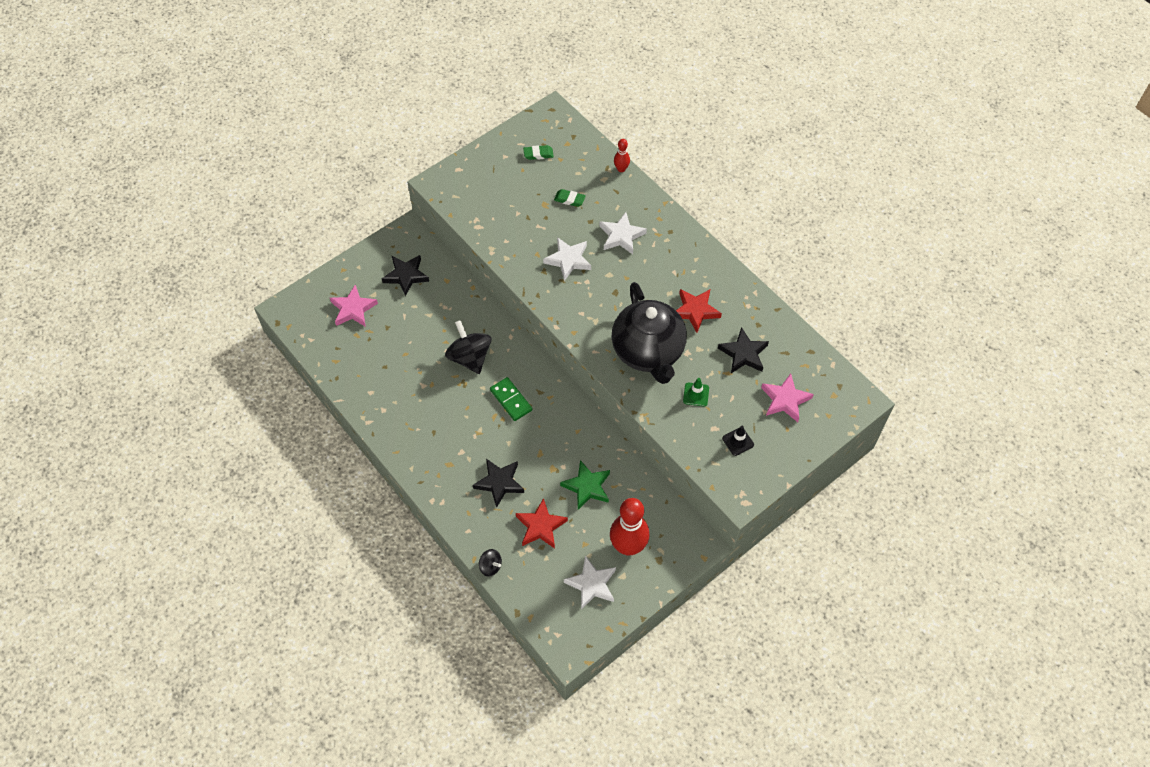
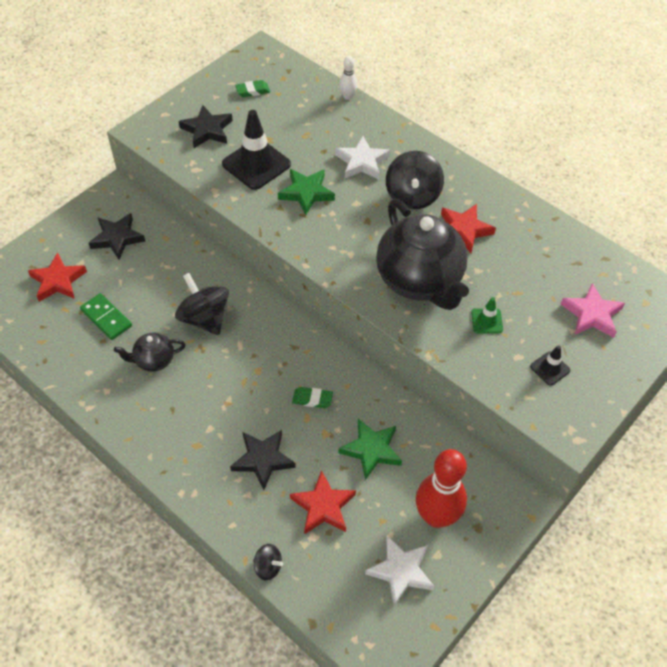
camera: 10 degrees left, 5 degrees down
(353, 309) = (58, 281): pink star -> red star
(424, 389) = (154, 360): none -> black teapot
(511, 400) = (261, 360): green domino -> green domino (106, 318)
(530, 228) = (256, 164): none -> black traffic cone
(568, 260) = (306, 193): white star -> green star
(569, 199) = (296, 132): green eraser -> green eraser (312, 399)
(621, 169) = (347, 96): red bowling pin -> white bowling pin
(658, 274) = (412, 196): none -> black spinning top
(743, 354) = (530, 270): black star -> black star (207, 130)

